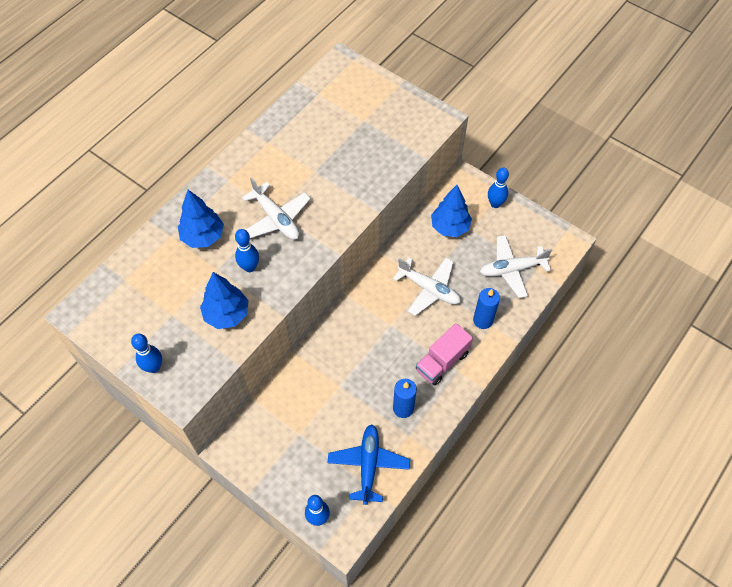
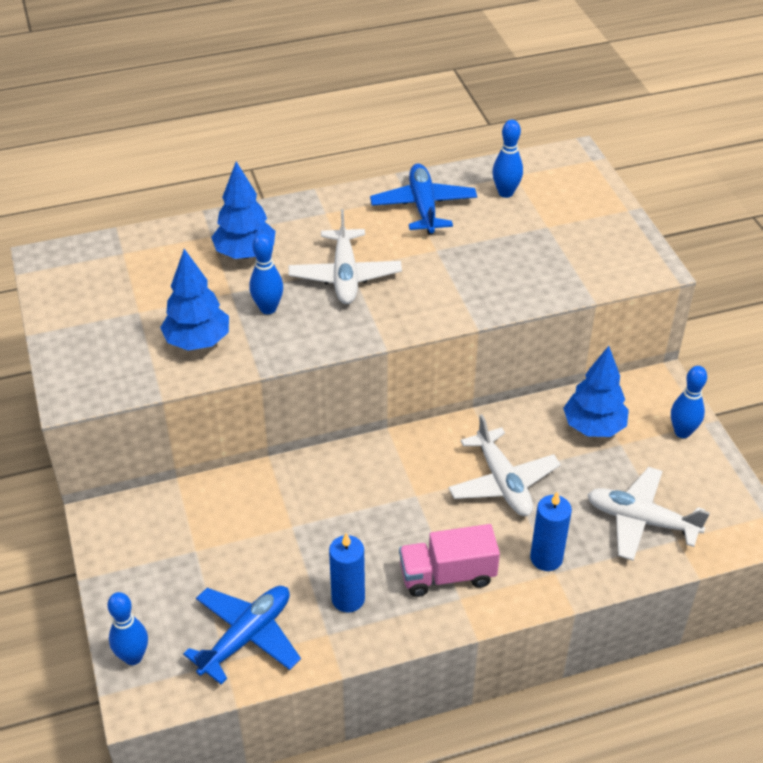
camera: 35 degrees right, 15 degrees down
(154, 367) = (71, 351): blue bowling pin -> blue bowling pin (505, 193)
(283, 144) = (423, 207): none -> blue plane

